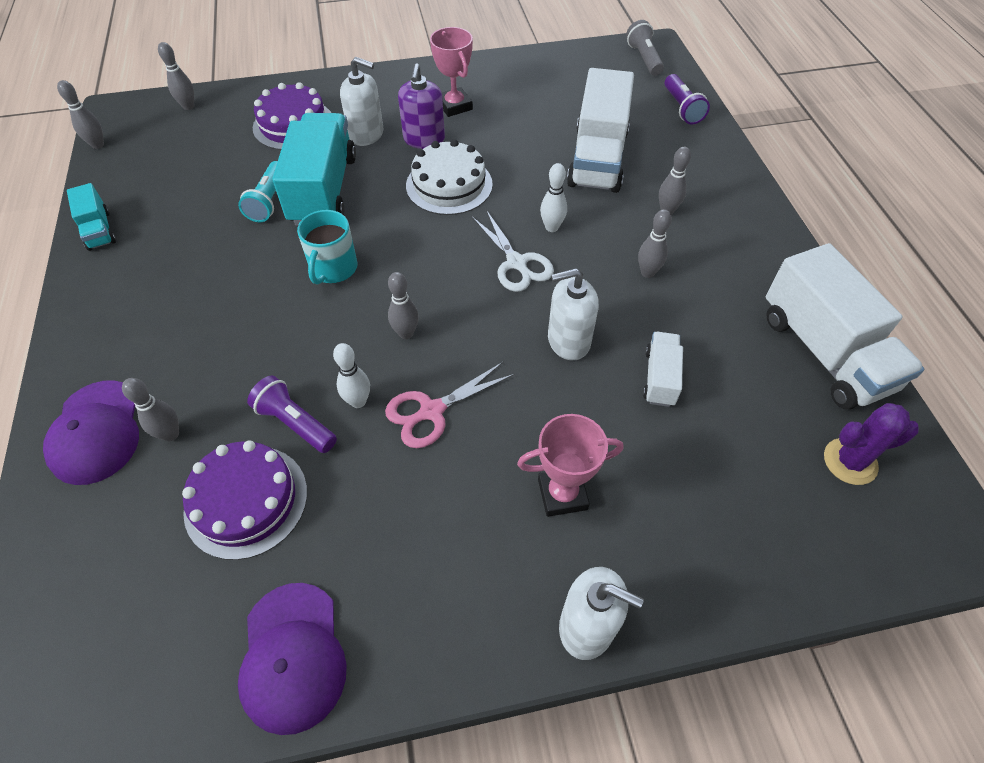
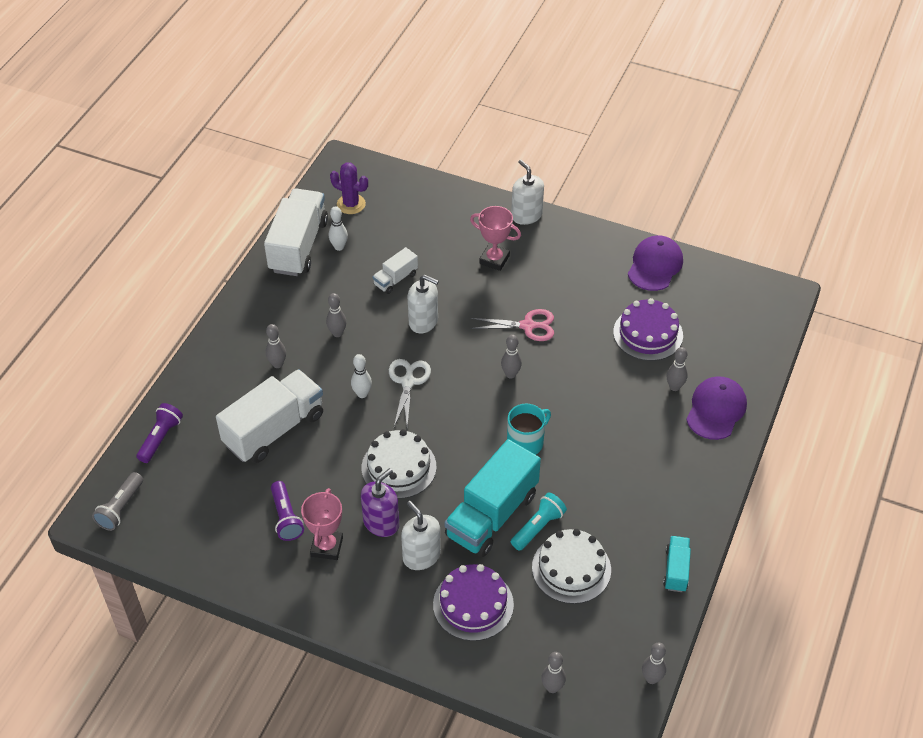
camera: 145 degrees left, 5 degrees down
(214, 185) = (571, 568): none -> white cake
(295, 423) = (604, 357): purple flashlight -> purple flashlight (286, 517)
(358, 401) = (563, 351): white bowling pin -> white bowling pin (339, 247)

